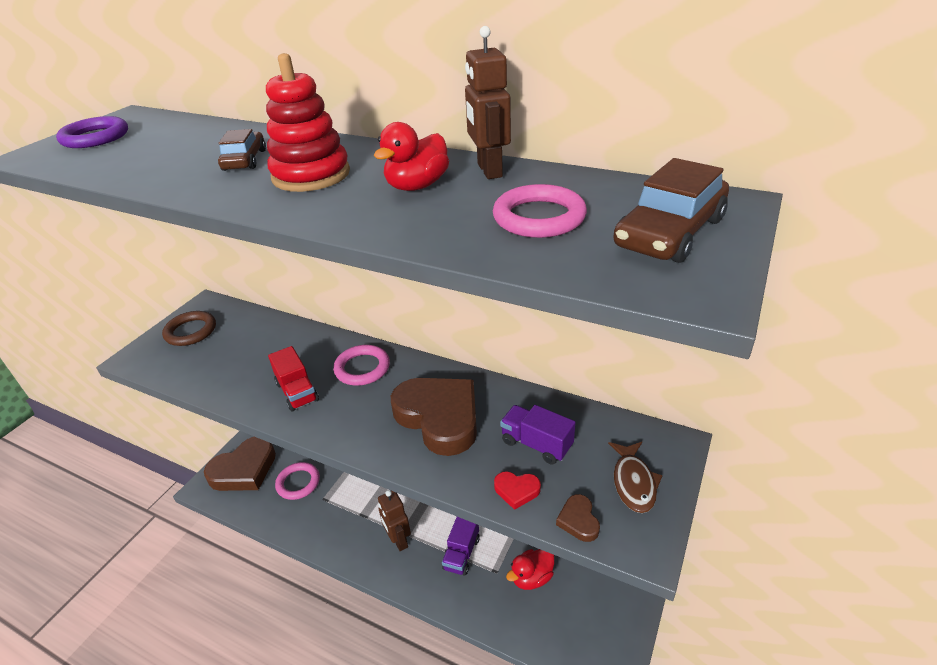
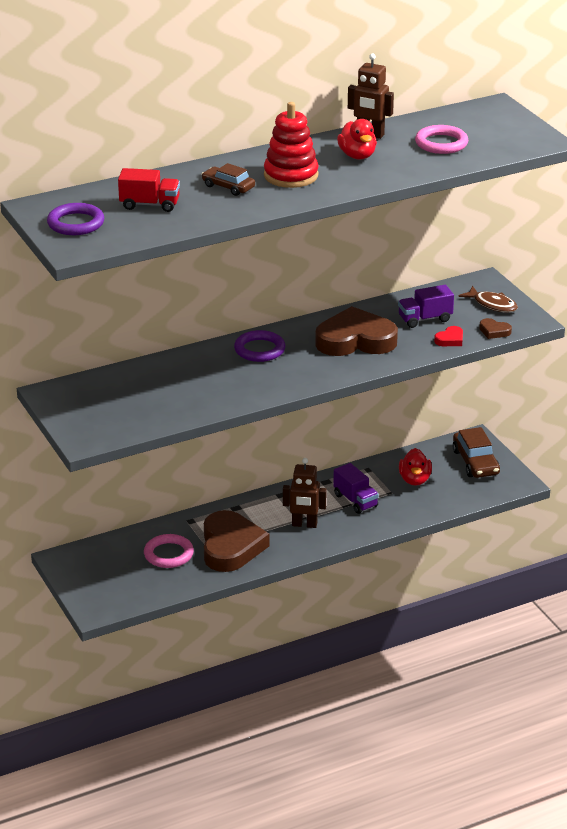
camera: 55 degrees left, 5 degrees down
(191, 331) = (85, 407): brown ring -> none
(244, 469) = (106, 580): brown heart -> brown heart (231, 547)
(297, 392) = (248, 382): red truck -> red truck (150, 205)
(362, 368) = (259, 350): pink ring -> purple ring
(669, 232) = (498, 126): brown car -> brown car (475, 462)

